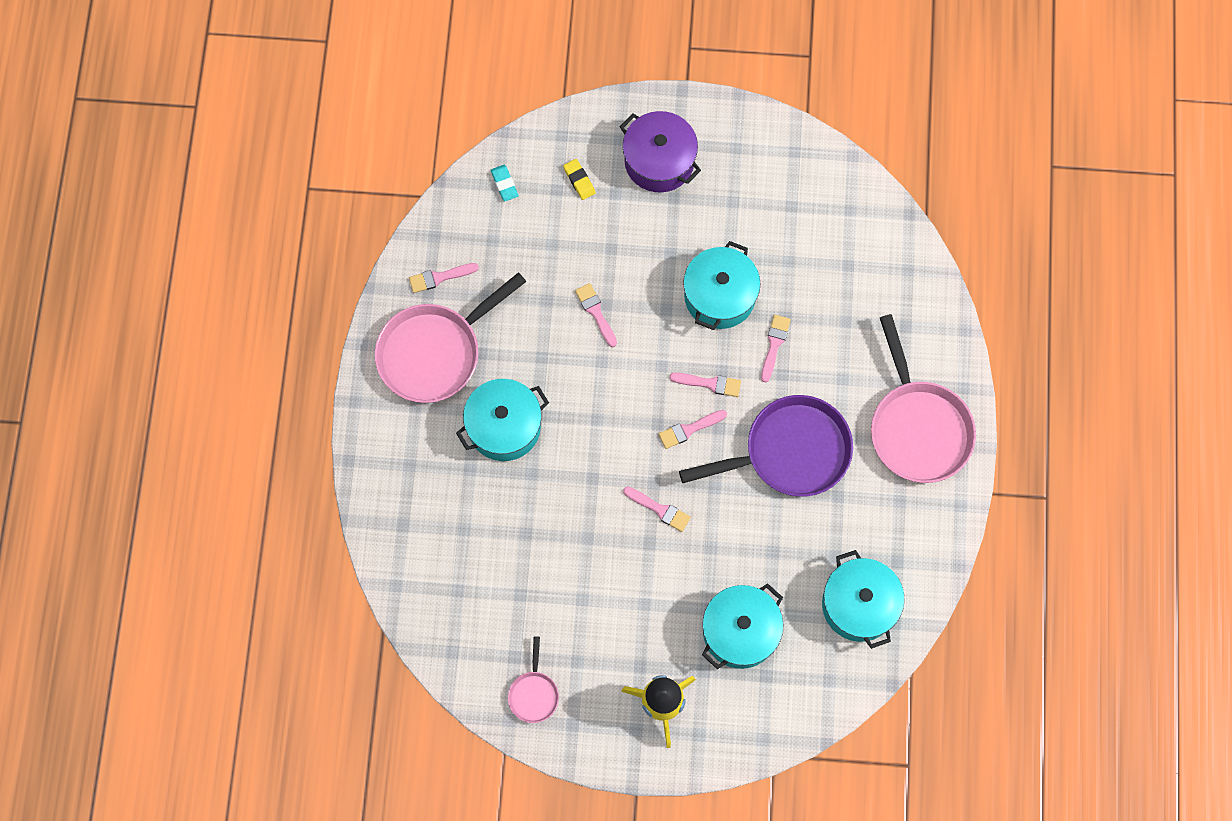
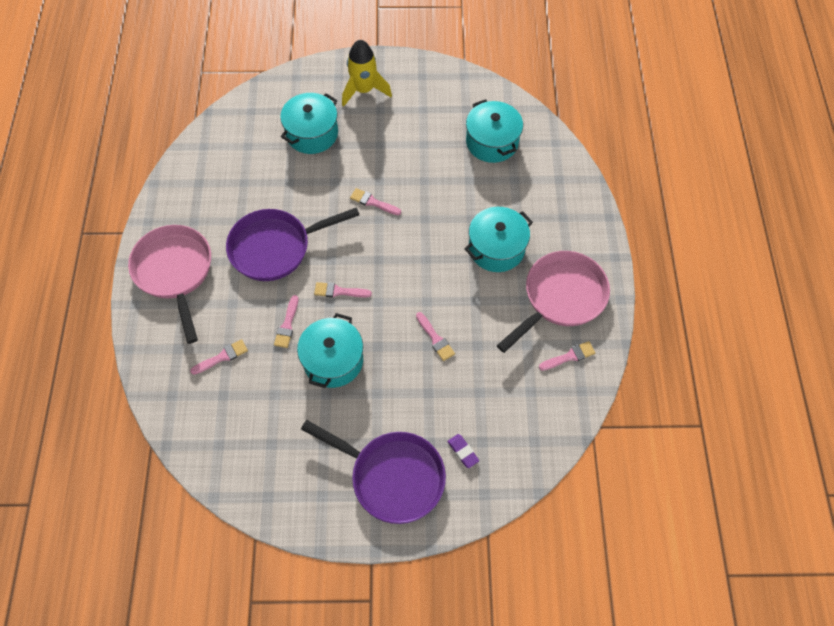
camera: 175 degrees right, 10 degrees down
(504, 184) = (529, 442): turquoise eraser -> none
(533, 694) = (450, 90): pink pan -> none
(579, 180) = (463, 451): yellow eraser -> purple eraser
(659, 161) = (392, 476): purple pot -> purple pan
(689, 429) = (353, 257): pink brush -> pink brush (222, 357)
(859, 605) = (228, 154): turquoise pot -> turquoise pot (492, 142)

